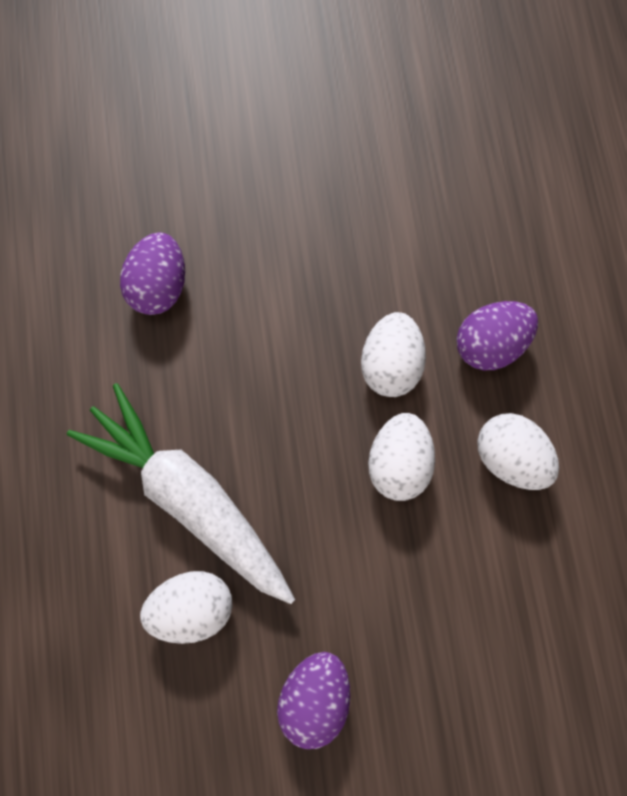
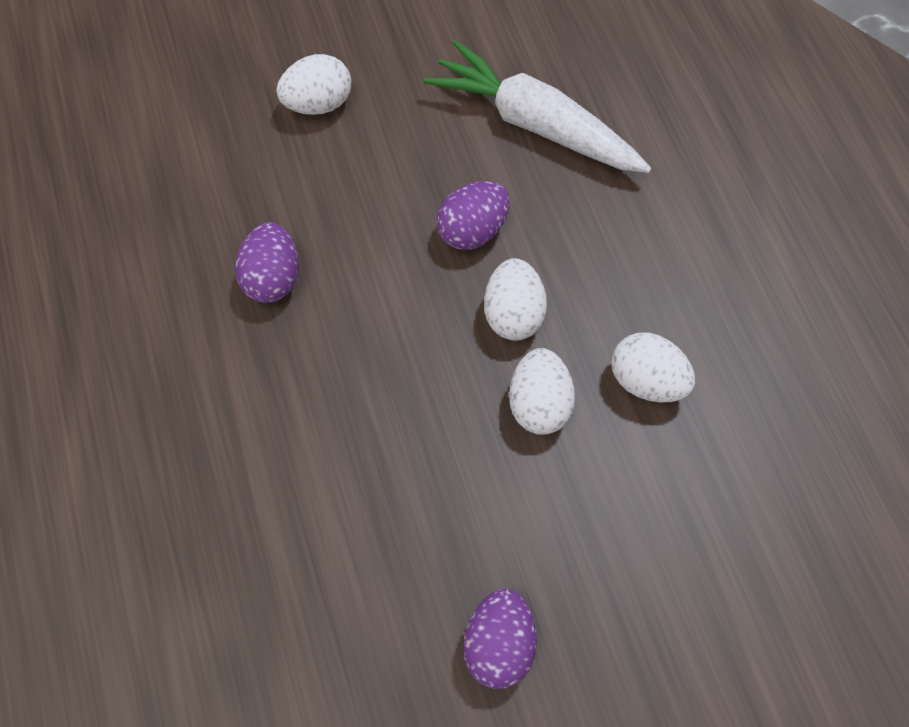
camera: 10 degrees left, 10 degrees down
(189, 497) = (336, 471): white carrot -> white carrot (534, 124)
(193, 606) = (358, 577): white egg -> white egg (318, 103)
(489, 344) = (605, 280): purple egg -> purple egg (472, 230)

